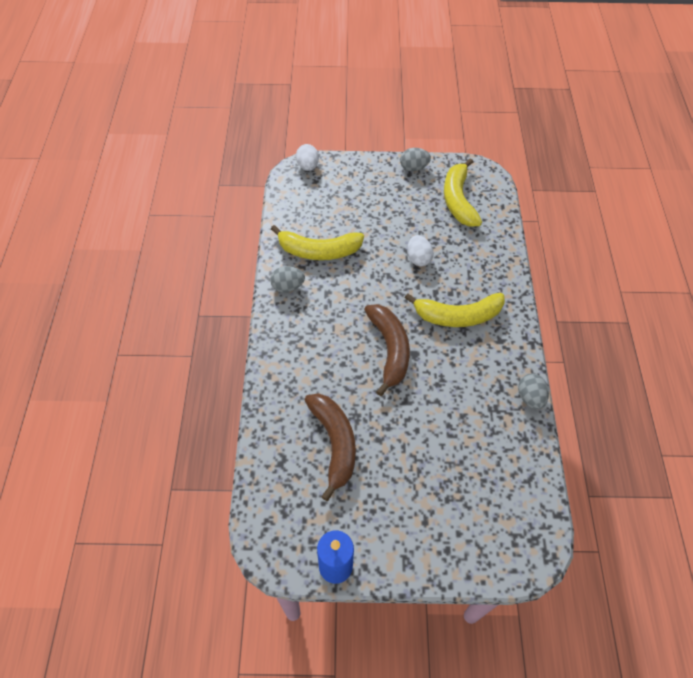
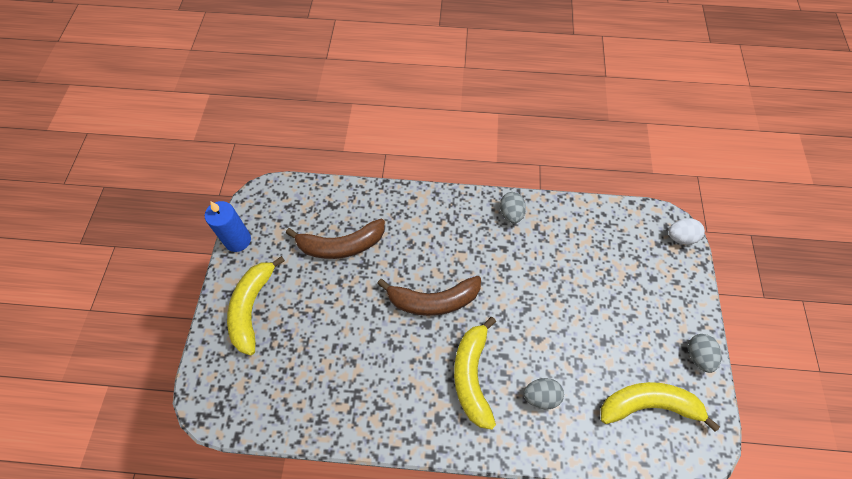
camera: 95 degrees right, 5 degrees up
(319, 251) = (557, 243): yellow banana -> yellow banana (252, 308)
(418, 258) = (551, 343): white egg -> none
(530, 397) = (364, 437): grey egg -> grey egg (541, 396)

